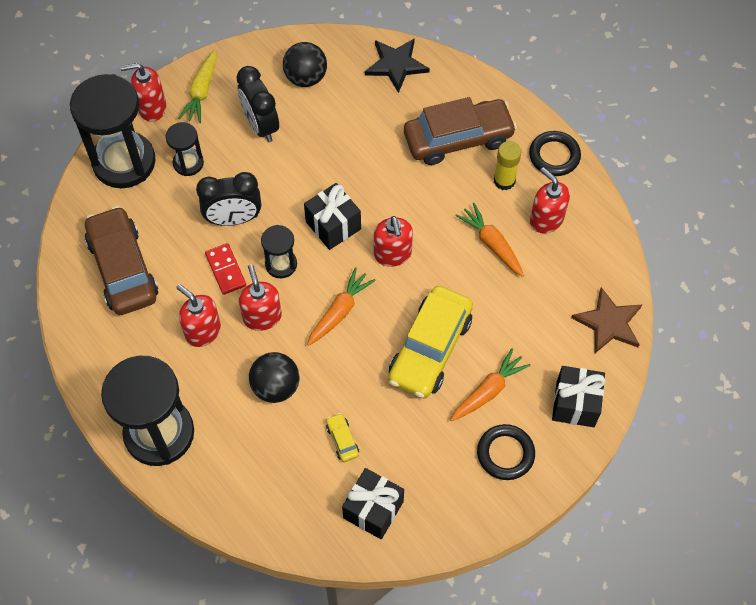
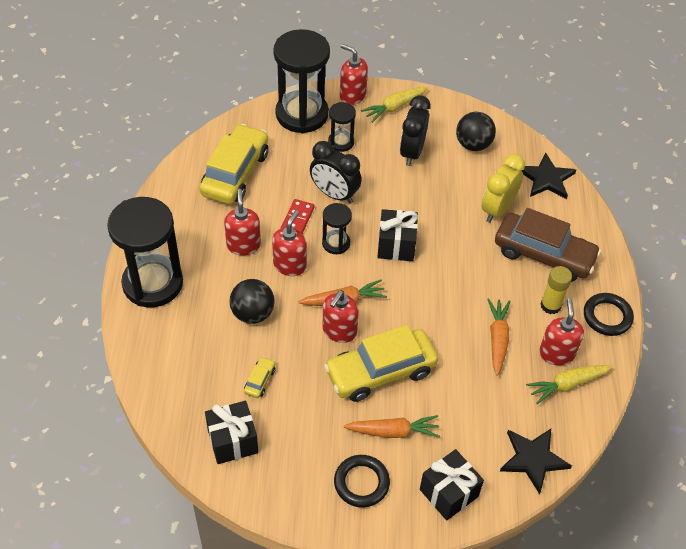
camera: 40 degrees right, 10 degrees down
(123, 268) = (235, 173): brown car -> yellow car
(384, 125) = (497, 209): none -> yellow clock
(392, 254) = (418, 293): red soap dispenser -> red soap dispenser (339, 331)
(577, 239) = (567, 384): none -> yellow carrot
(609, 323) = (533, 459): brown star -> black star

